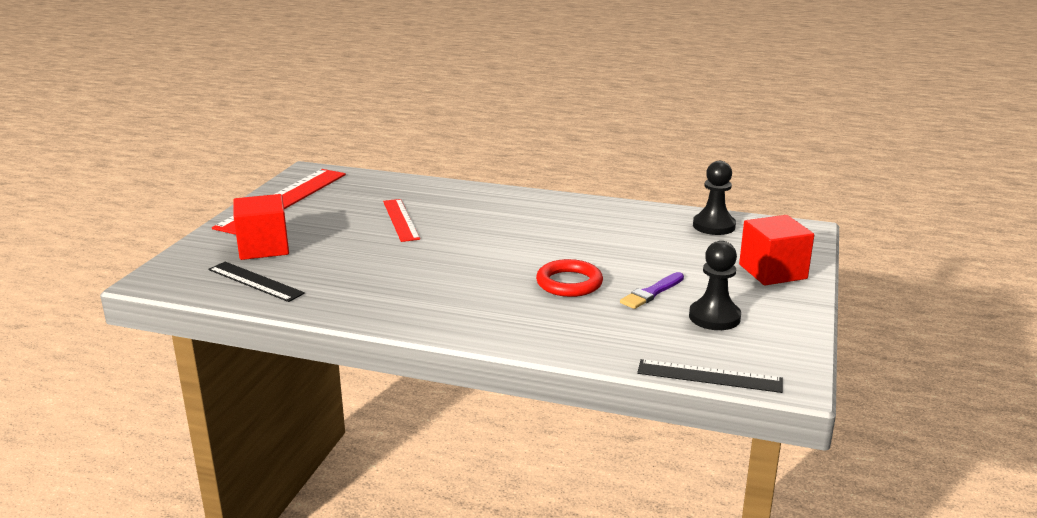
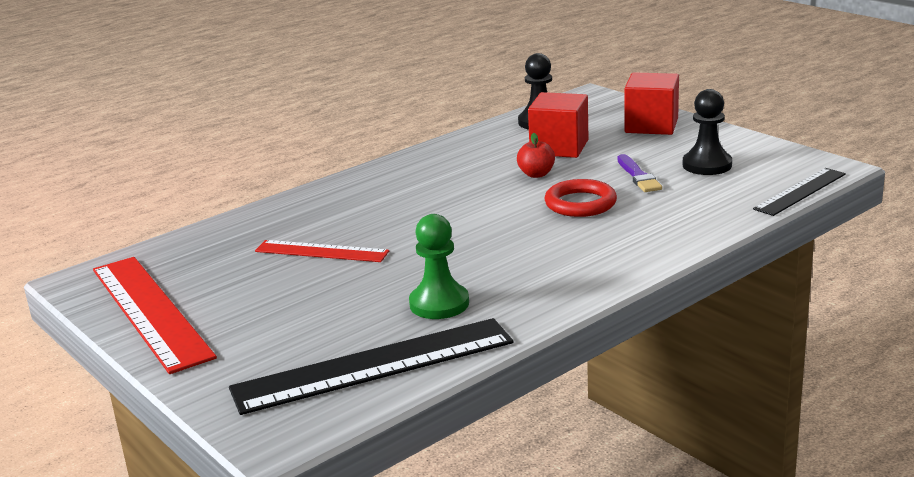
camera: 55 degrees left, 0 degrees up
(255, 281) = (373, 365): black ruler -> black ruler, size x1.73
(264, 248) = (282, 346): red cube -> red cube (559, 147)
(354, 277) = (439, 304): none -> green pawn
(606, 252) = (536, 174): none -> red apple

